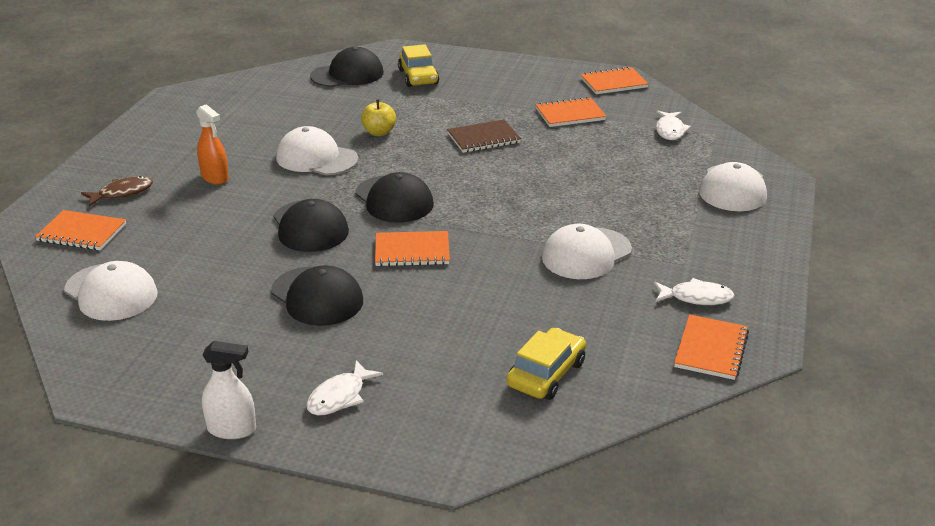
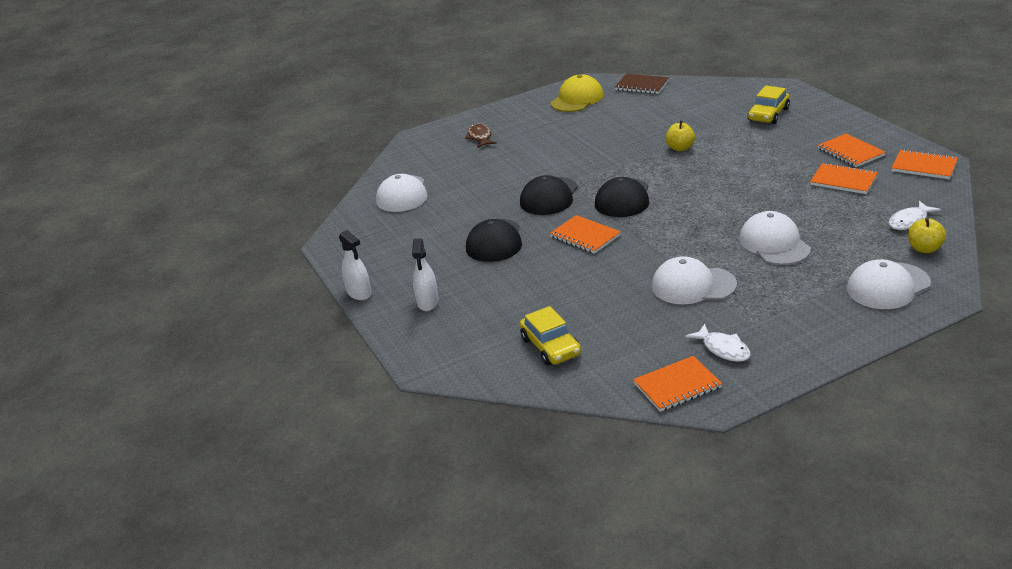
camera: 50 degrees right, 0 degrees up
(82, 233) = (431, 154): orange notebook -> orange notebook (850, 152)
(122, 193) = (480, 137): brown fish -> brown fish turned 120 degrees counterclockwise
(187, 117) = (577, 99): none -> yellow cap
(215, 177) = (540, 145): orange spray bottle -> none
(316, 158) = (615, 153): white cap -> white cap (774, 244)
(340, 397) = (428, 302): white fish -> white spray bottle
(347, 74) = (719, 98): black cap -> none
(483, 138) = (747, 177): brown notebook -> brown notebook (642, 85)
(546, 374) = (550, 346): yellow car -> yellow car turned 75 degrees clockwise
(712, 148) = (924, 248): none -> yellow apple

